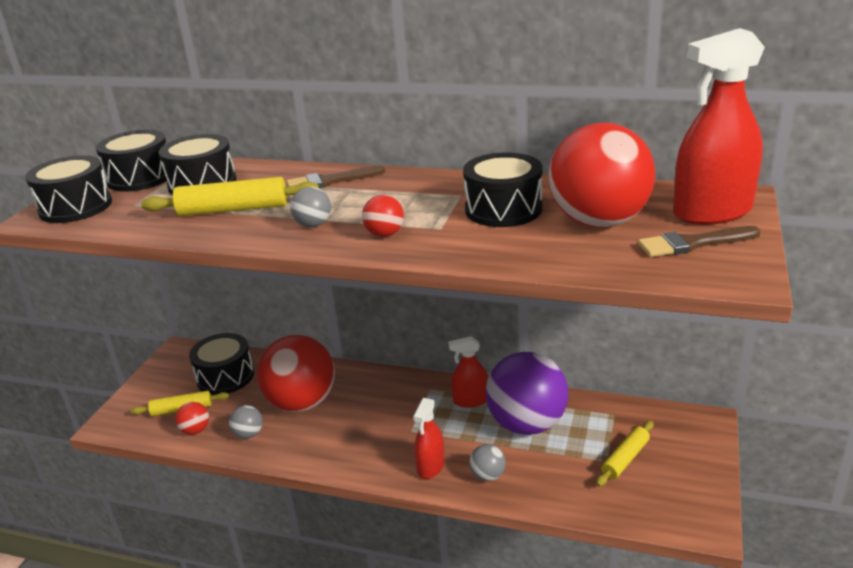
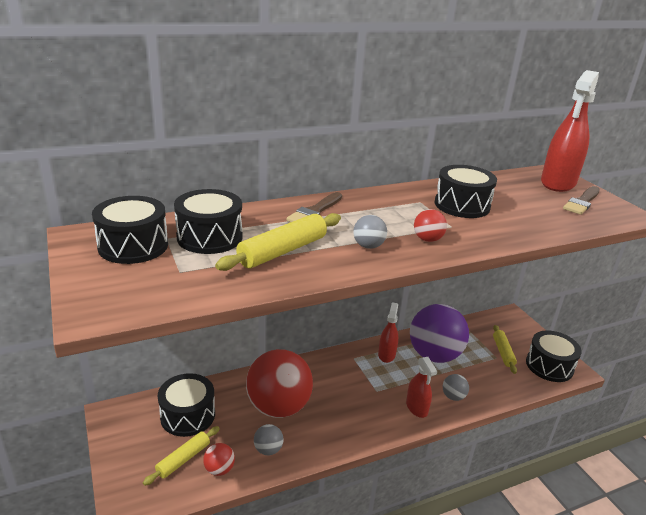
camera: 45 degrees left, 0 degrees up
(75, 207) = (118, 289): black drum -> black drum (549, 366)
(470, 400) = (386, 355): red spray bottle -> red spray bottle turned 150 degrees clockwise
(599, 222) = (522, 201): red ball -> none

